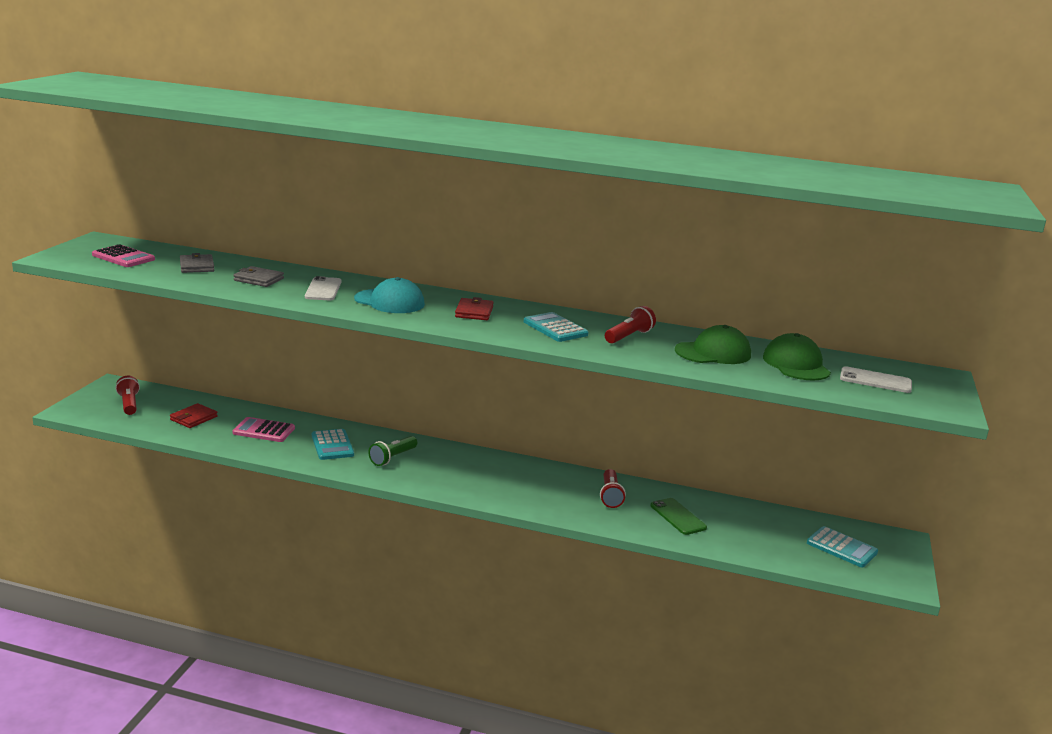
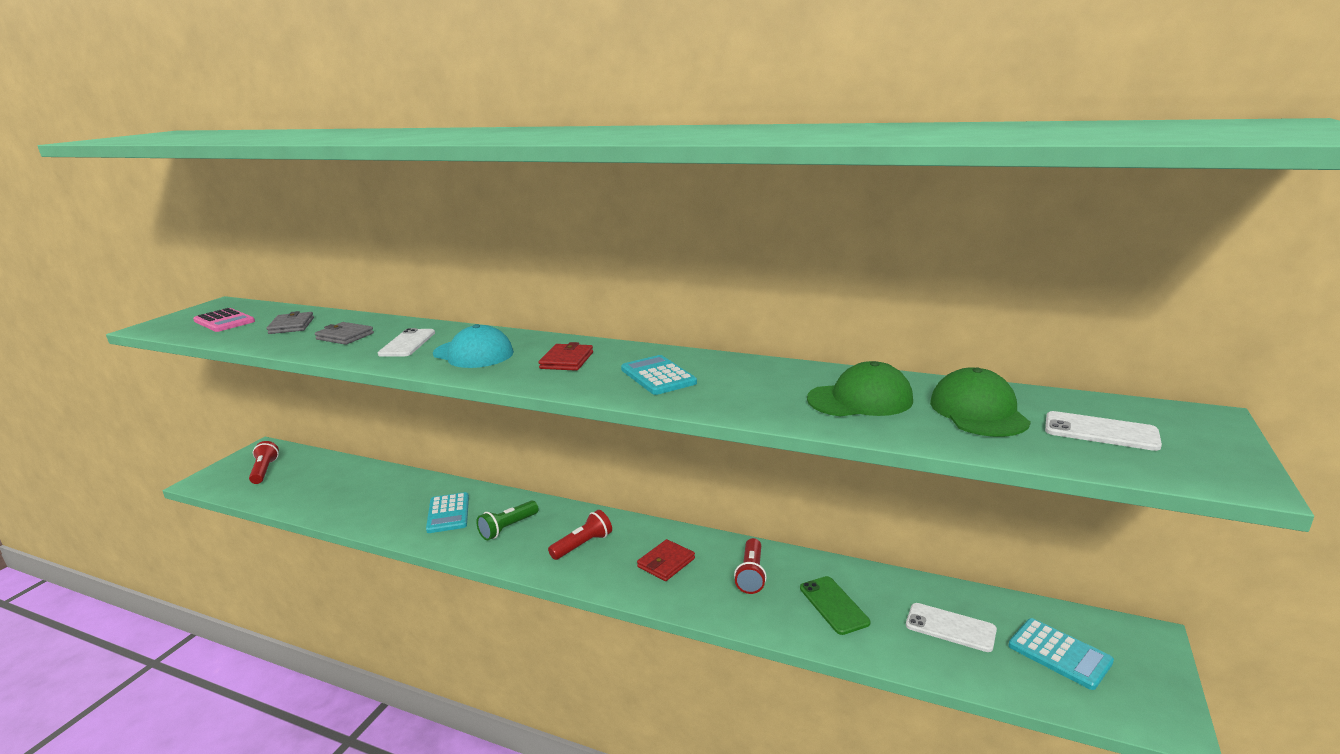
camera: 10 degrees right, 0 degrees up
(193, 418) = (319, 485): red wallet -> red wallet (666, 563)
(264, 431) = (383, 497): pink calculator -> none
(629, 336) = (750, 382): red flashlight -> red flashlight (583, 545)
(765, 532) = (950, 627): none -> white phone

